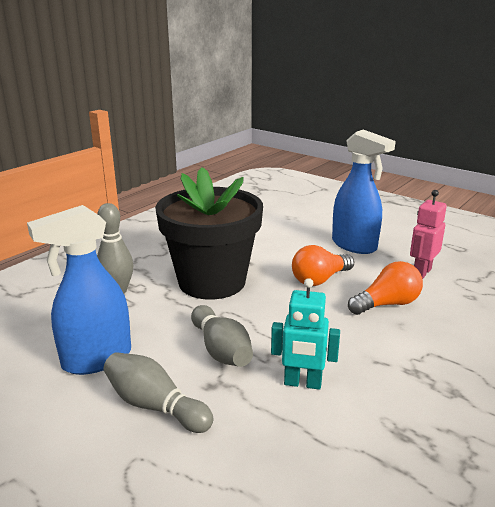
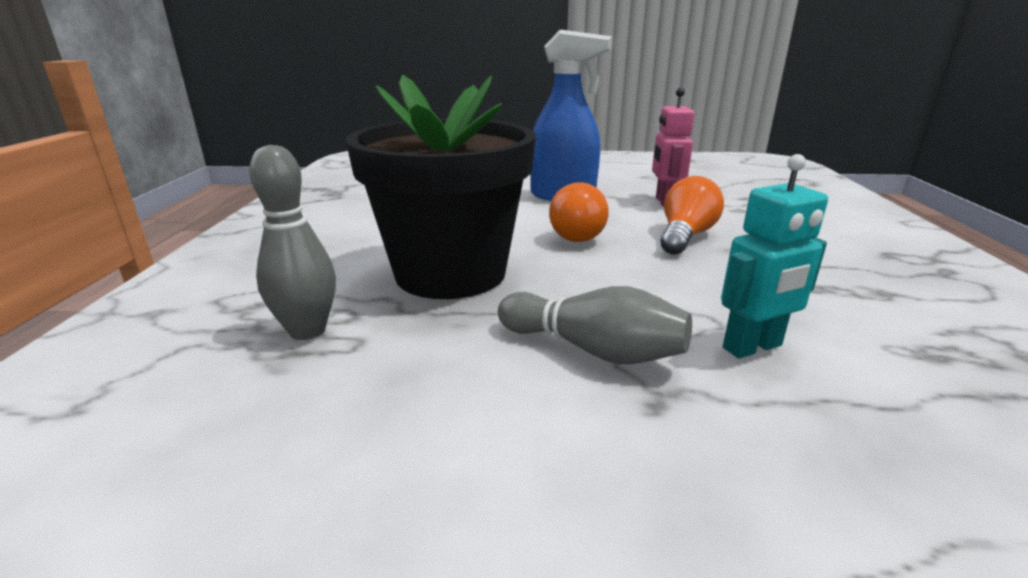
camera: 35 degrees left, 0 degrees up
(96, 359) = (409, 455): blue spray bottle -> none
(155, 406) = (627, 482): grey bowling pin -> none

